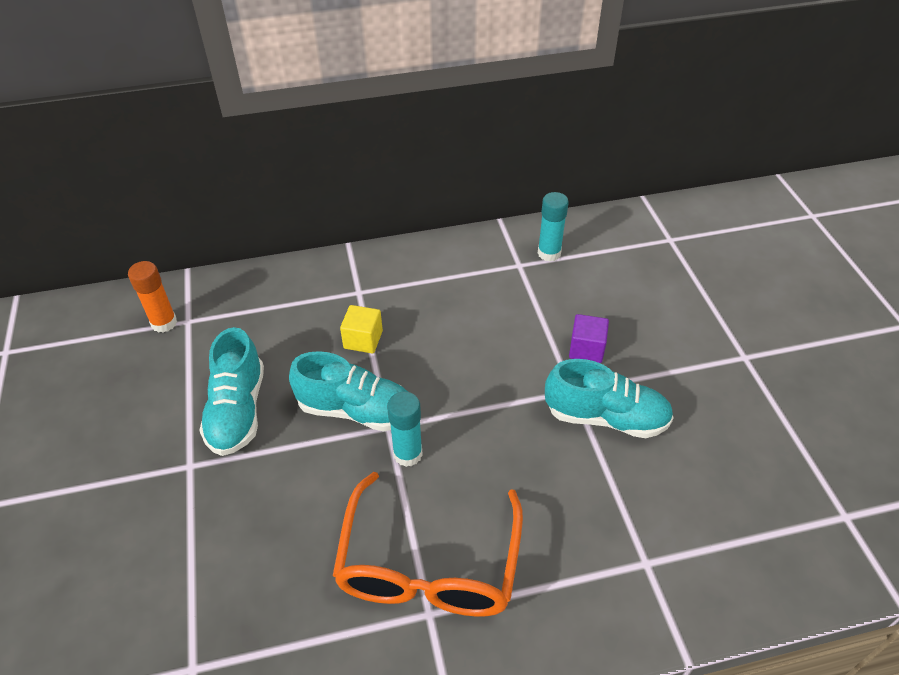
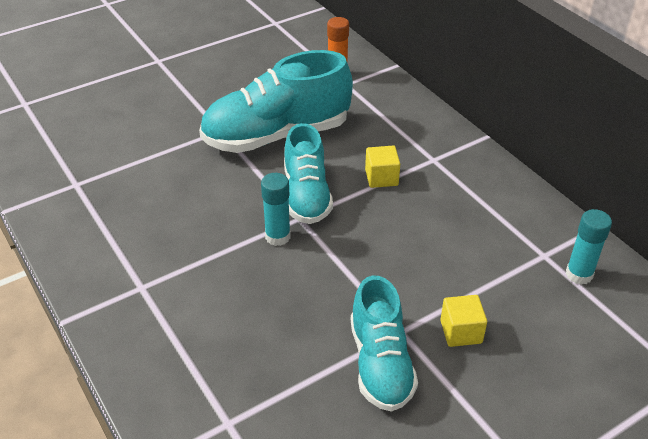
camera: 70 degrees right, 5 degrees down
(238, 411) = (276, 135): turquoise shoe -> turquoise shoe, size x1.56
(429, 565) = (181, 276): orange glasses -> none
(586, 349) = (461, 332): purple cube -> yellow cube

